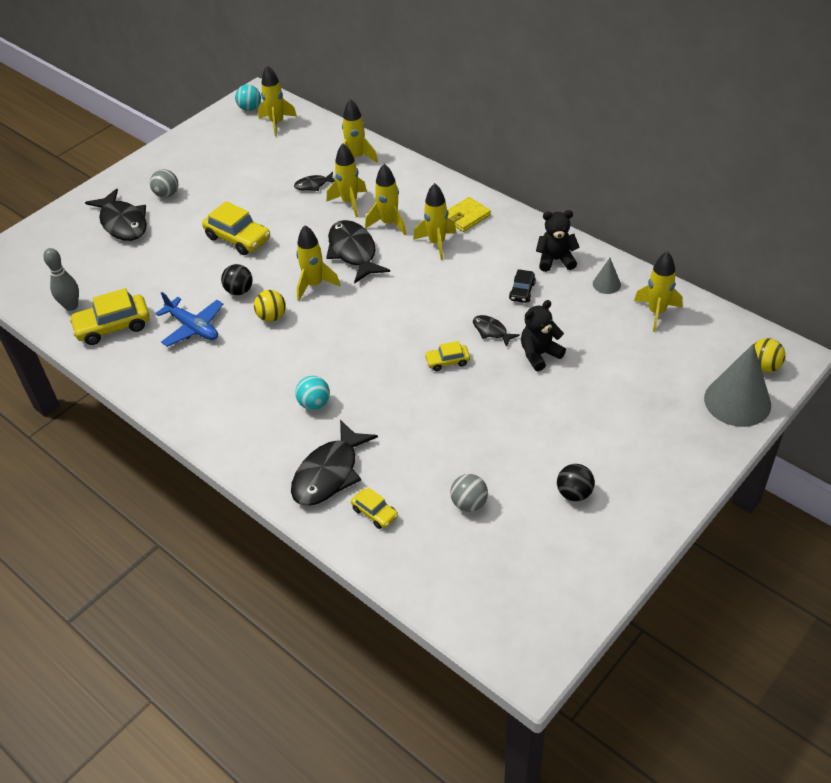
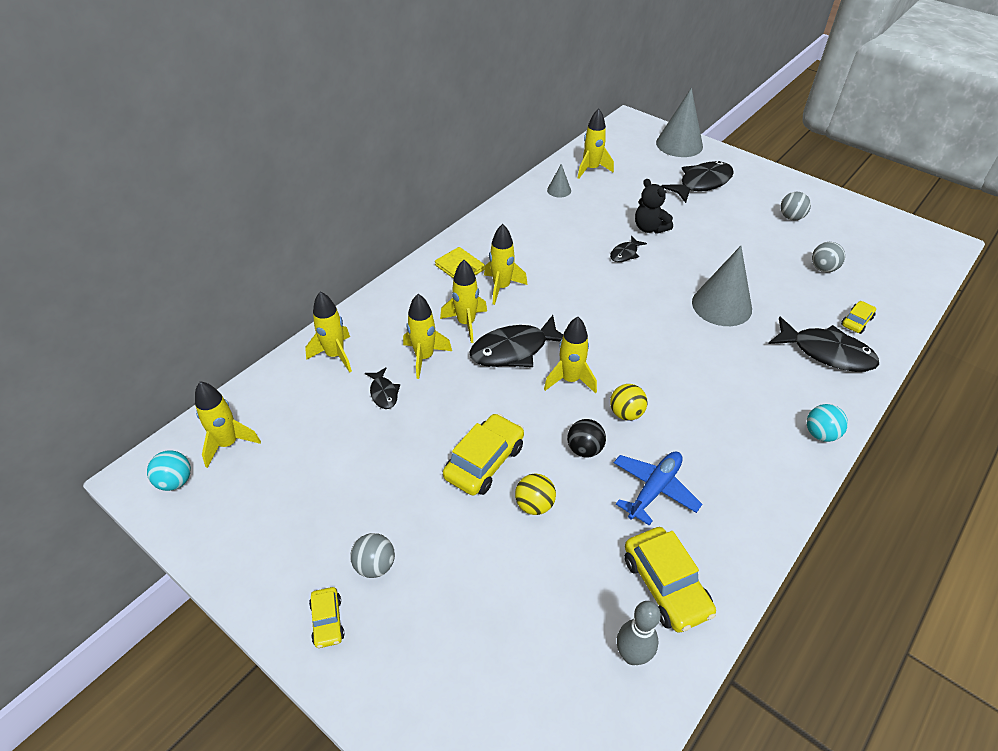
camera: 95 degrees left, 0 degrees up
(123, 223) = (439, 618): black fish -> black fish (701, 183)
(314, 404) = (745, 368): turquoise ball -> turquoise ball (820, 434)
(406, 399) = (721, 305): none -> grey cone
(447, 361) = (668, 280): yellow car -> yellow car (327, 621)
(522, 291) = (571, 235): black car -> none
(555, 260) = (528, 215): black teddy bear -> none
(574, 493) = (791, 217): black ball -> grey ball
(763, 367) = (643, 131): yellow ball -> yellow ball (534, 505)

